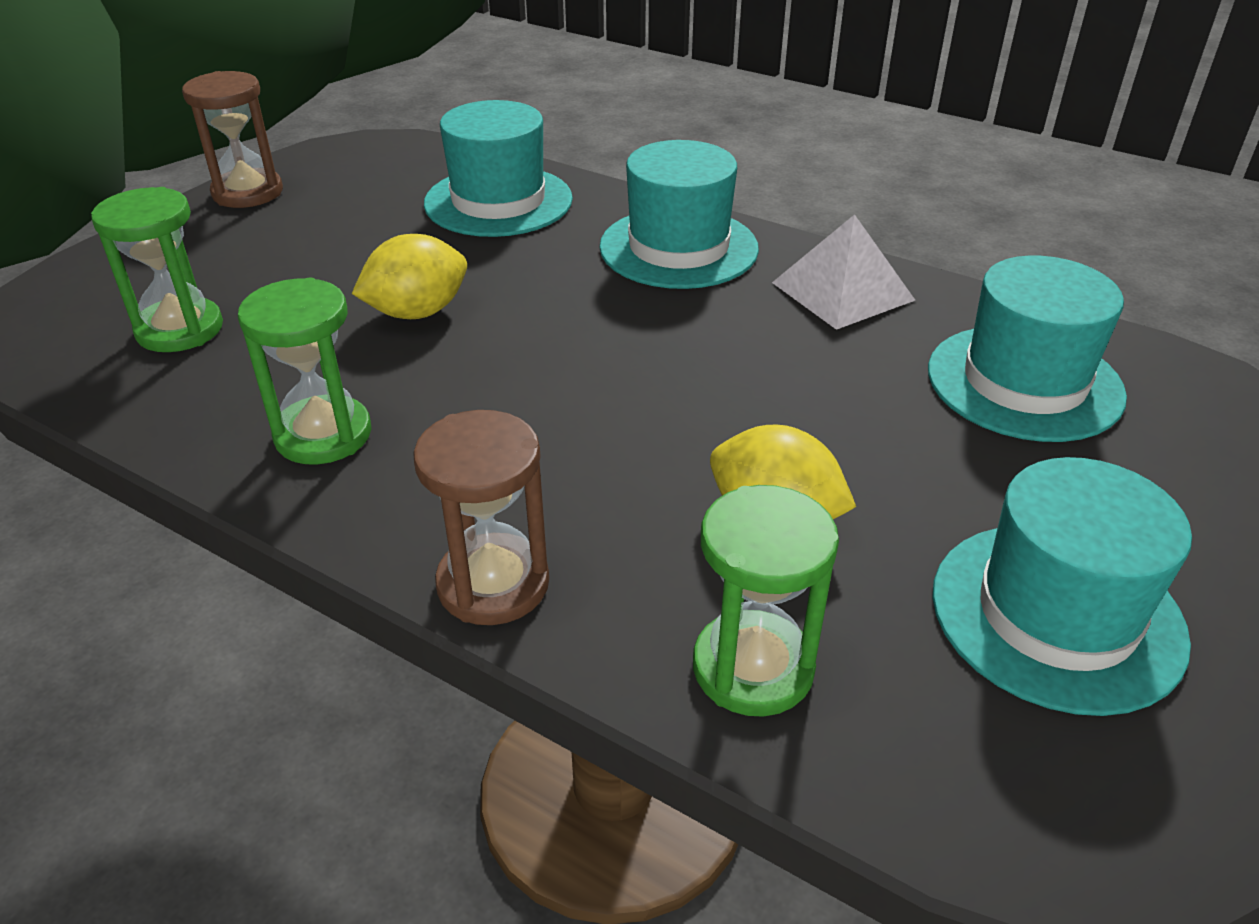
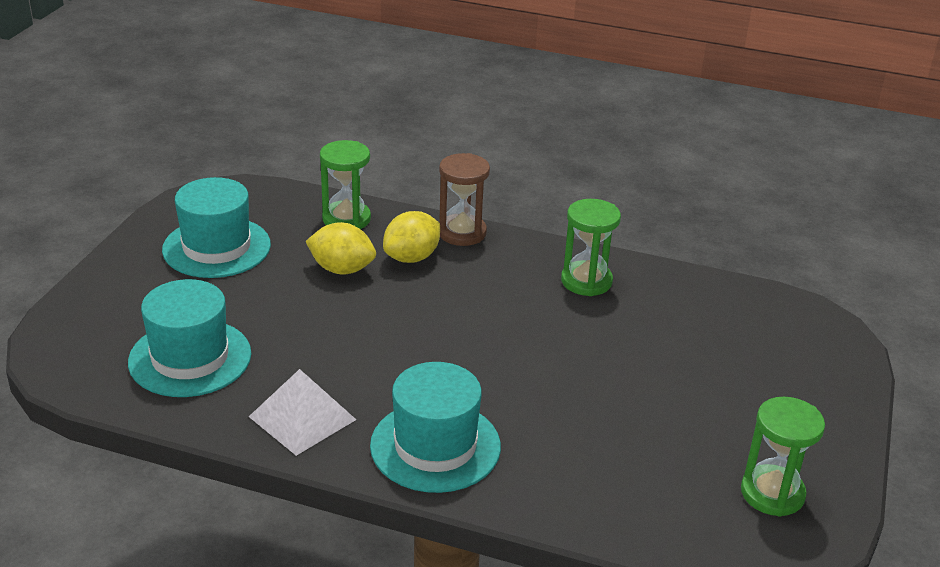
camera: 165 degrees right, 5 degrees down
(180, 329) = (730, 330): green hourglass -> green hourglass (772, 493)
(248, 192) = (830, 462): brown hourglass -> none
(417, 312) = (594, 361): yellow lemon -> yellow lemon (412, 257)
(498, 201) = (610, 482): turquoise hat -> none

